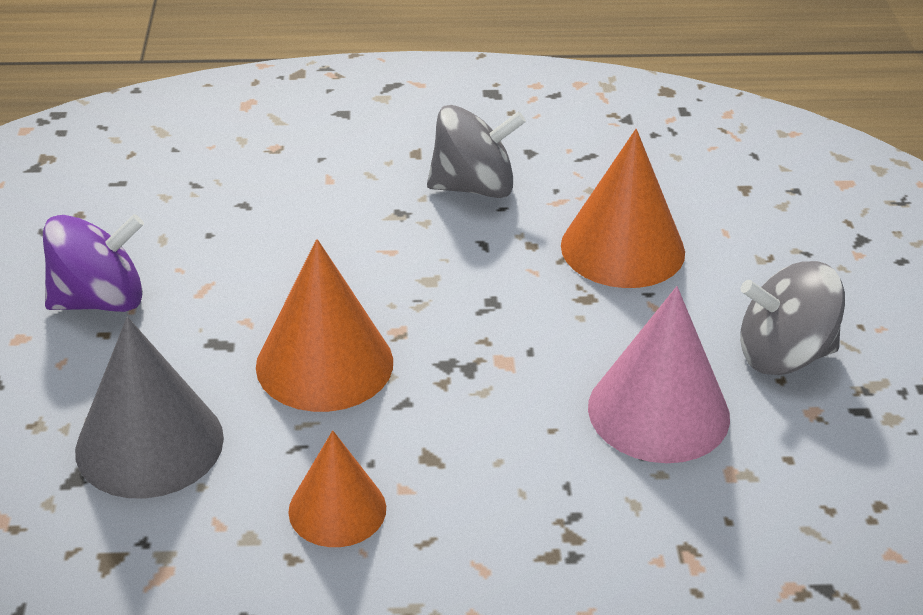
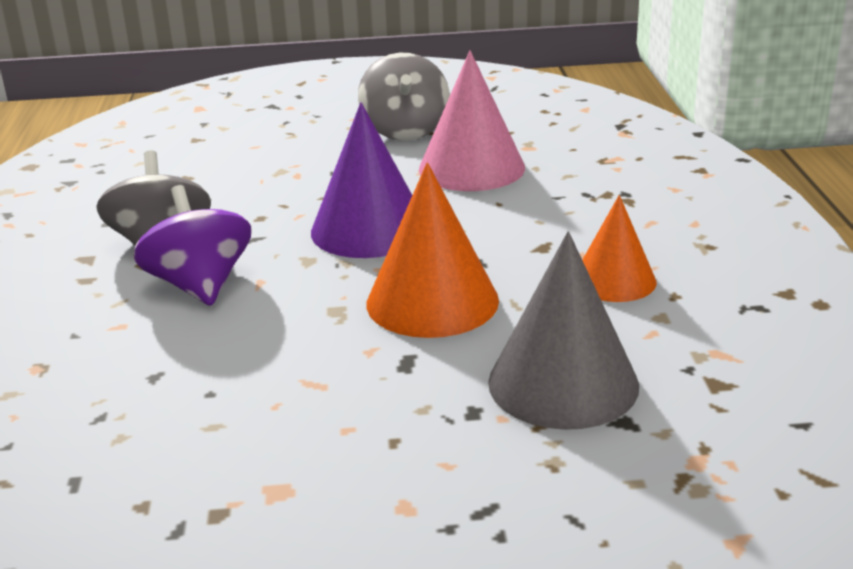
camera: 90 degrees left, 10 degrees down
(100, 301) = (333, 454): purple spinning top -> purple spinning top (200, 285)
(492, 321) = (369, 229): none -> purple cone
(622, 248) = (271, 181): orange cone -> none

